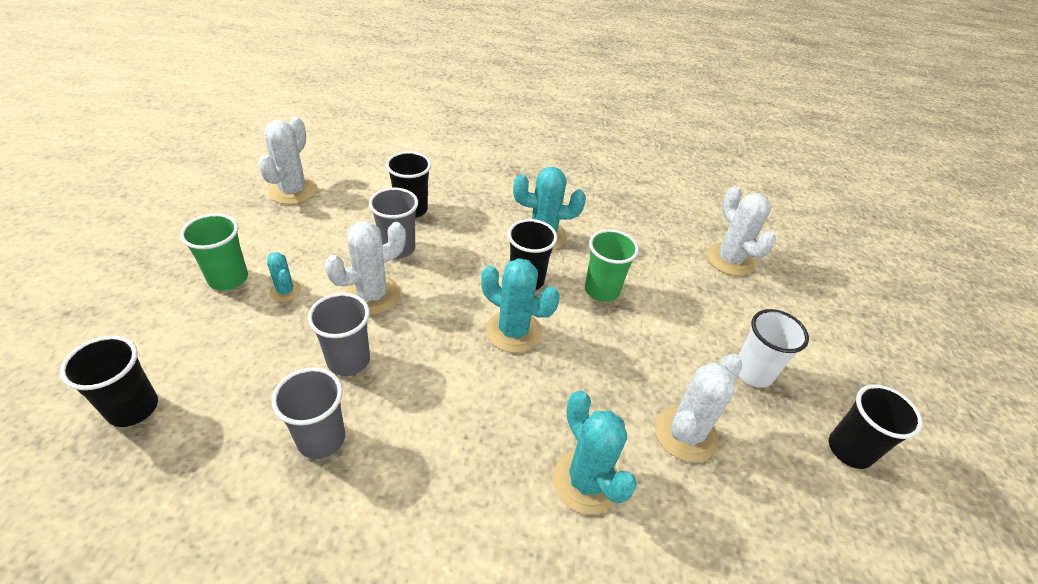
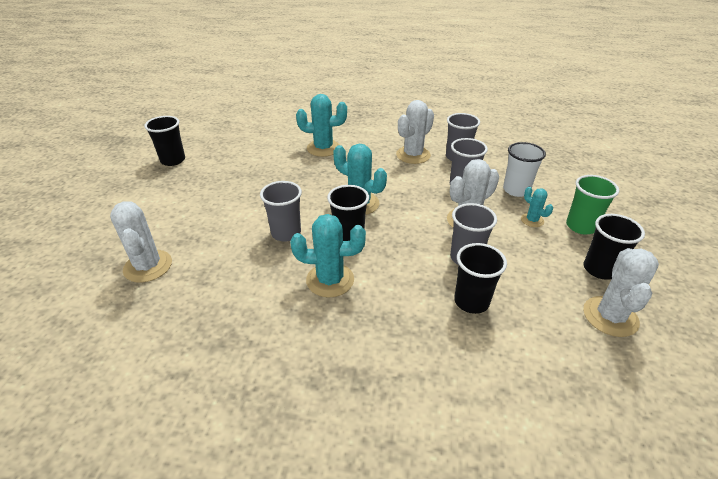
camera: 175 degrees left, 5 degrees down
(133, 408) = (560, 164): black cup -> black cup (600, 269)
(586, 481) = (323, 148): turquoise cactus -> turquoise cactus turned 60 degrees counterclockwise
(602, 290) = (286, 233): green cup -> grey cup
(685, 434) = (263, 163): white cactus -> white cactus (413, 155)
(753, 372) = (200, 189): white cup -> white cup (516, 190)

